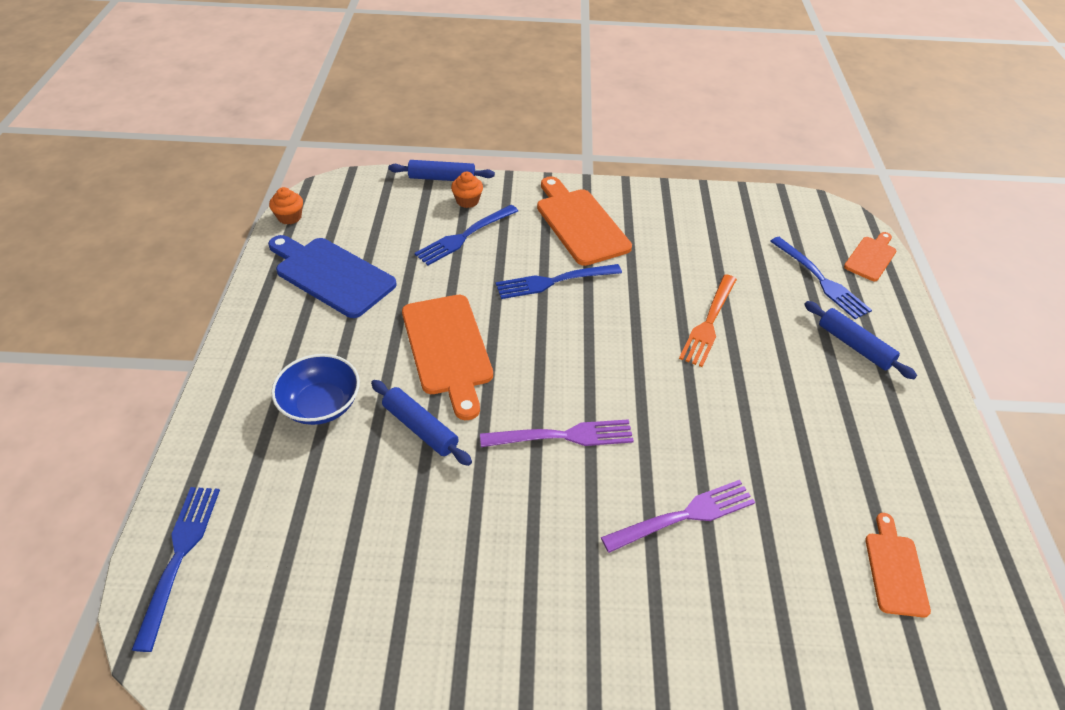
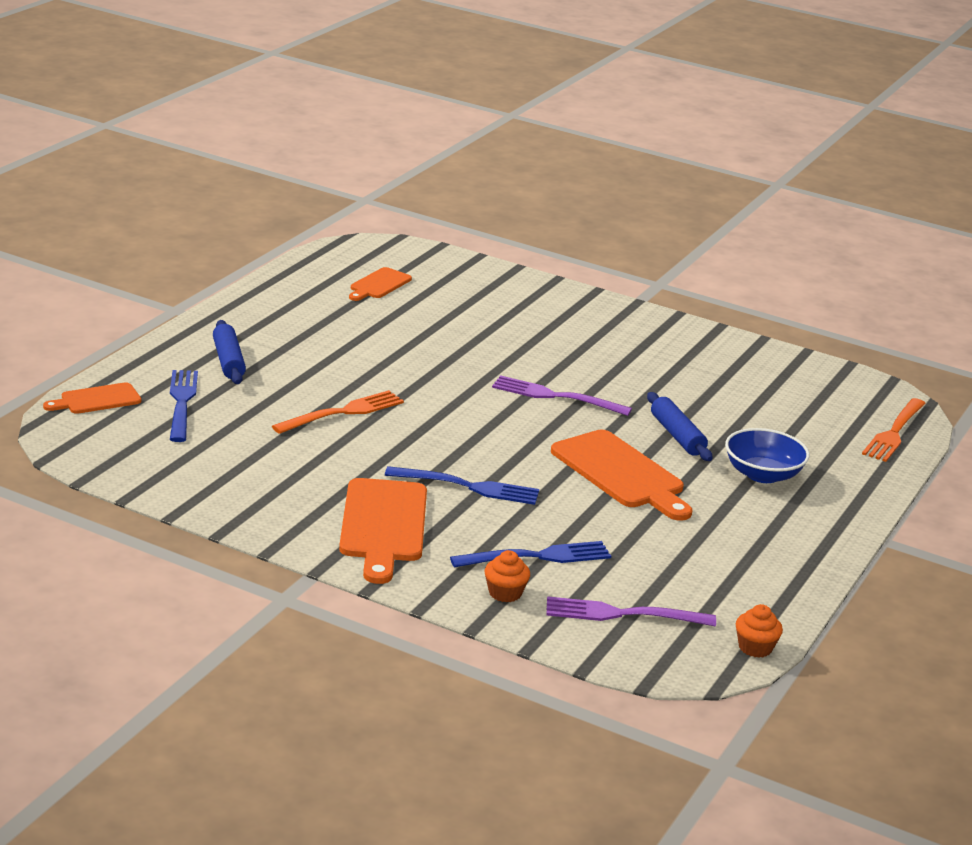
camera: 155 degrees left, 20 degrees down
(179, 557) = (894, 432): blue fork -> orange fork
(331, 275) = (720, 568): blue cutting board -> none
(442, 178) = (520, 632): blue rolling pin -> none
(448, 348) = (621, 473): orange cutting board -> orange cutting board turned 135 degrees clockwise
(684, 516) = (499, 340): purple fork -> purple fork (623, 614)

